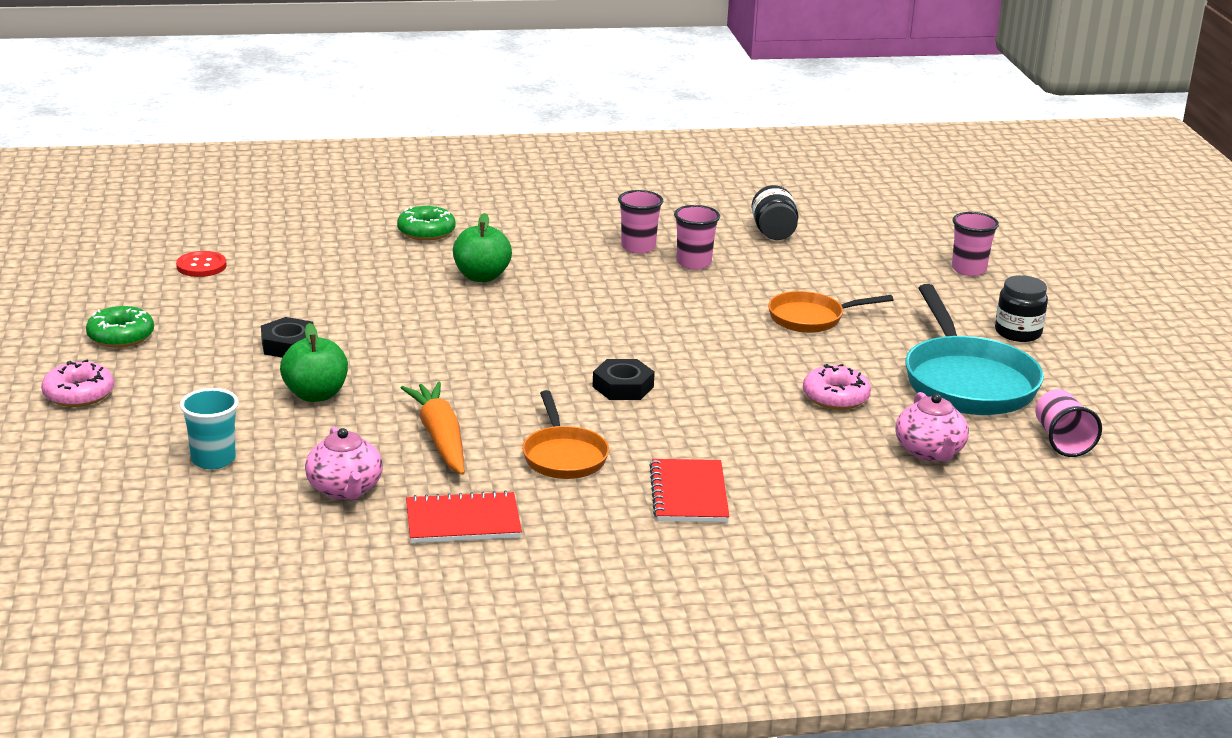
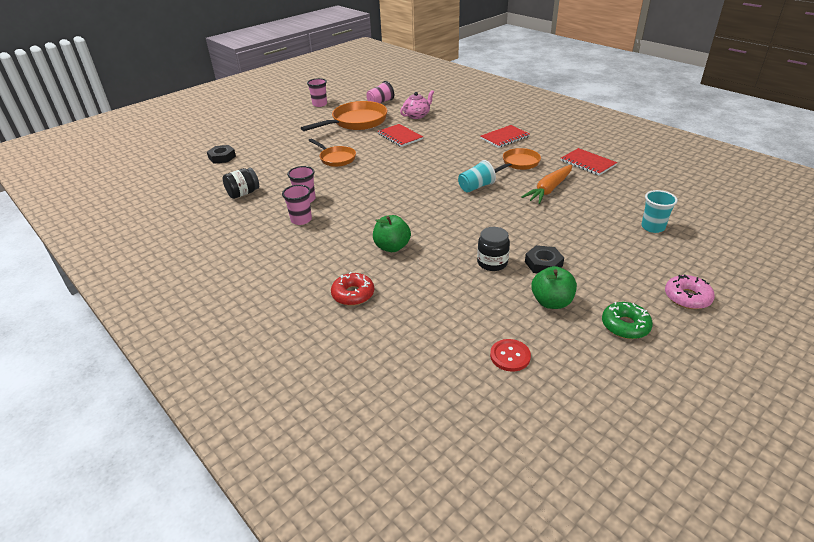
camera: 120 degrees left, 10 degrees up
(315, 395) = (569, 231): green apple -> green apple (551, 302)
(345, 489) = (613, 191): pink teapot -> none
(426, 232) = (353, 294): green donut -> red donut
(542, 385) = (476, 187): none -> turquoise cup
(623, 386) = (451, 172): black nut -> black nut (222, 157)
(835, 397) = (400, 137): pink donut -> red notebook
(967, 382) = (356, 122): turquoise pan -> orange pan
(968, 269) = (246, 144): pink cup -> pink cup (319, 104)
(1018, 332) = (302, 124): black jar -> black jar (492, 263)

